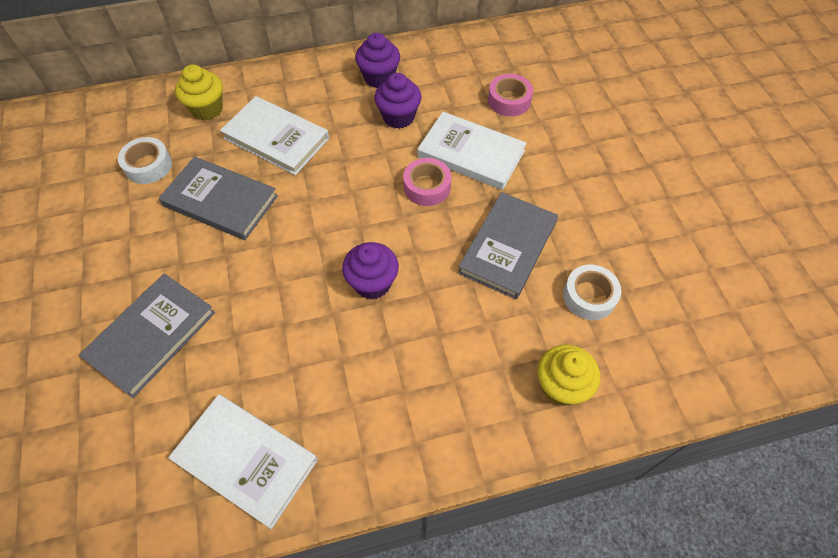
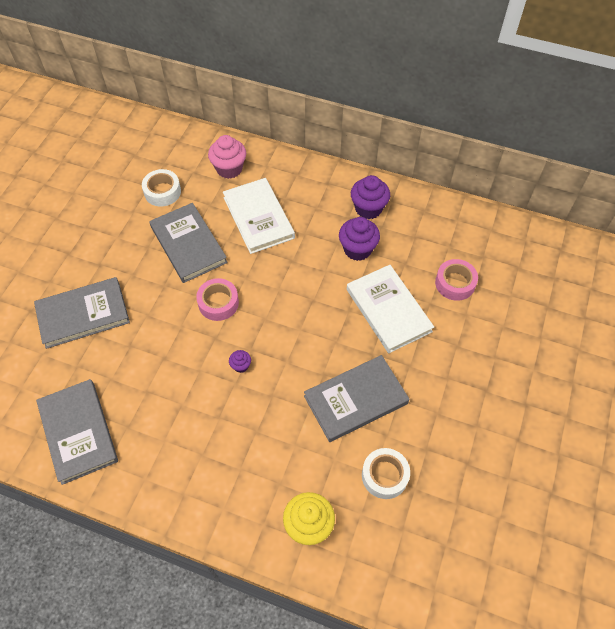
camera: 35 degrees right, 0 degrees up
(207, 109) = (229, 169): yellow cupcake -> pink cupcake
(246, 460) = (78, 432): white book -> grey book
(372, 283) = (241, 366): purple cupcake -> purple cupcake, size x0.50
(427, 187) = (334, 317): pink tape -> pink tape (218, 303)

